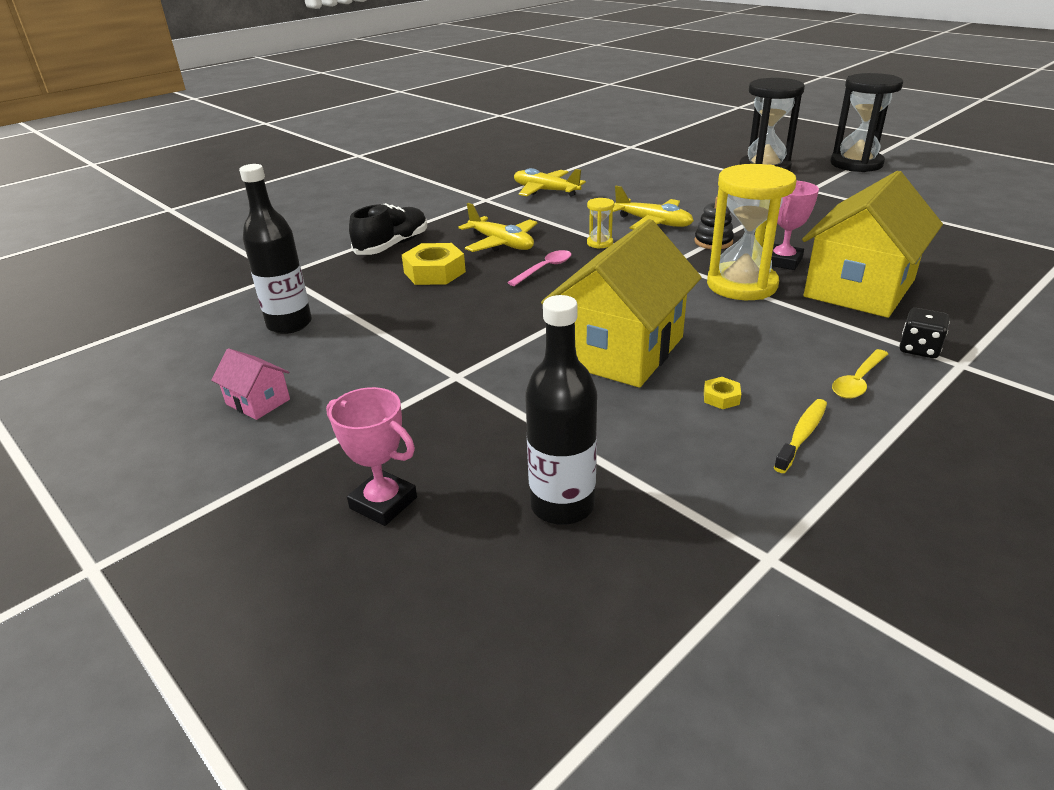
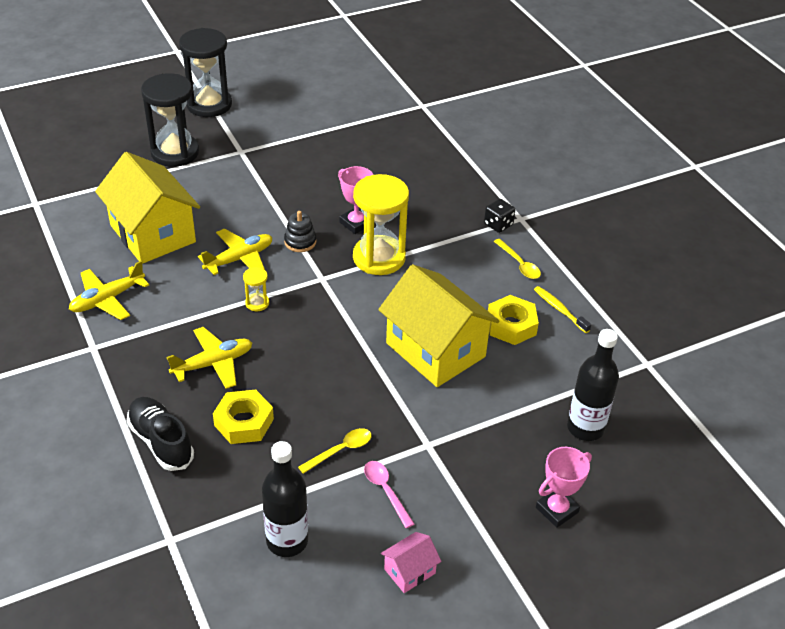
camera: 75 degrees left, 10 degrees up
(421, 326) = (340, 450): none -> yellow spoon
(544, 269) = (284, 350): pink spoon -> pink spoon (386, 491)
(721, 397) = (511, 325): yellow nut -> yellow nut, size x2.12
(859, 288) = (415, 210): yellow house -> yellow house (152, 234)

